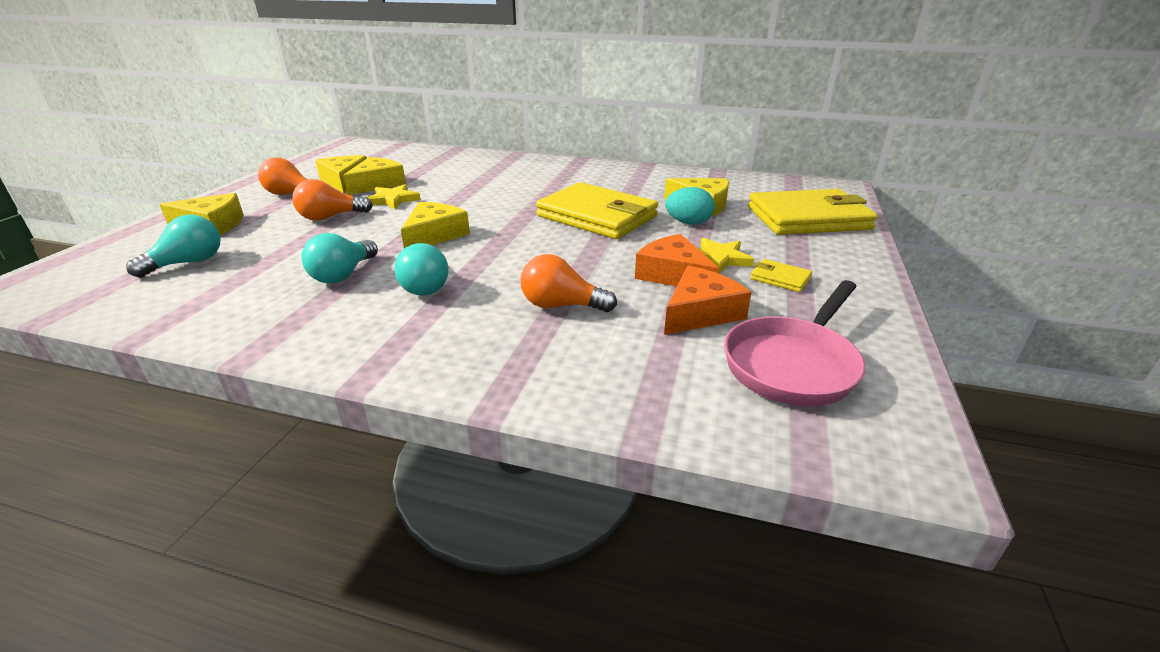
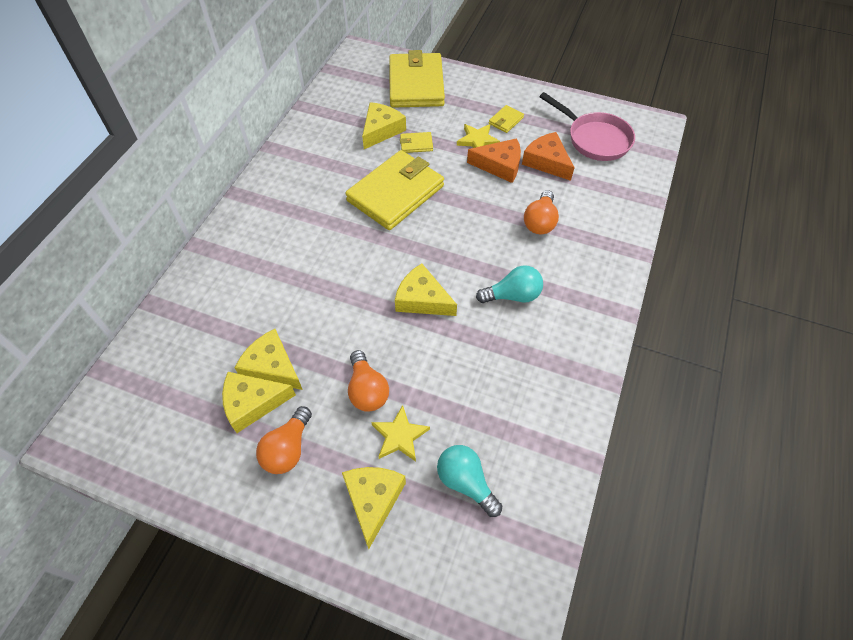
camera: 85 degrees left, 25 degrees up
(343, 275) = (493, 351): turquoise light bulb -> none
(393, 200) = (326, 343): yellow star -> yellow star (399, 436)
(673, 275) = (500, 165): orange cheese -> orange cheese turned 135 degrees counterclockwise
(688, 223) = (416, 144): turquoise egg -> yellow wallet

